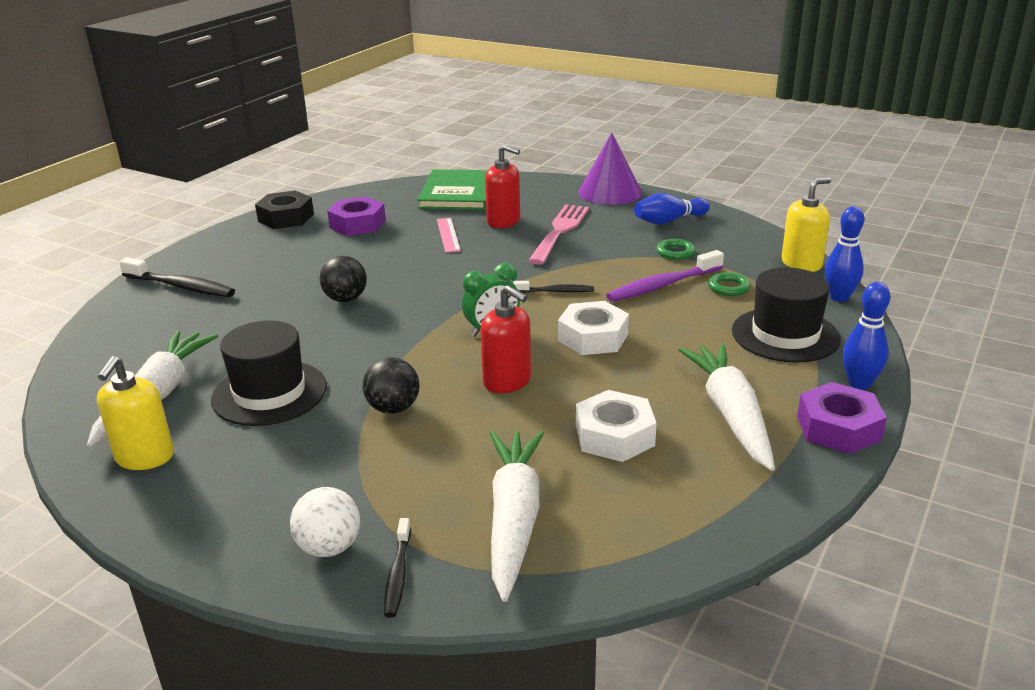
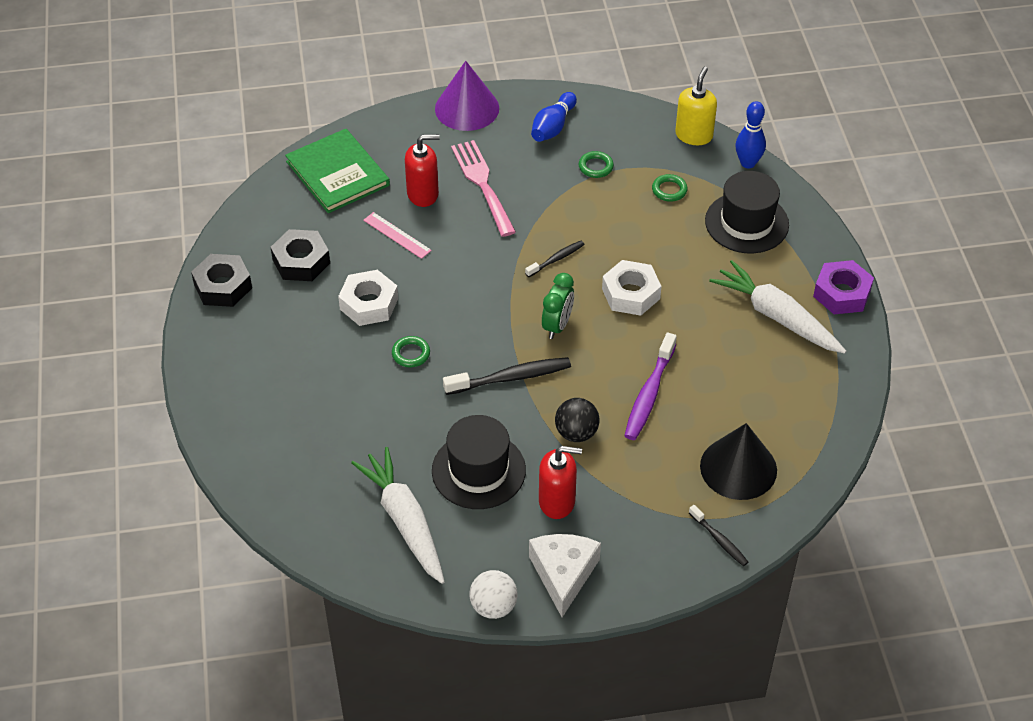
camera: 40 degrees left, 20 degrees up
(144, 457) = (471, 567): yellow soap dispenser -> none
(181, 286) = (256, 415): black toothbrush -> black toothbrush (511, 377)
(205, 510) = (563, 574): none -> white cheese
(329, 547) = (664, 549): white ball -> white ball (493, 606)
(345, 299) = (411, 354): black ball -> green ring
(357, 224) = (301, 261): purple nut -> black nut
(507, 381) = (620, 367): red soap dispenser -> red soap dispenser (557, 501)
(514, 519) = (738, 468): white carrot -> black cone
(614, 436) = (730, 374): white nut -> white nut (369, 304)
(662, 285) = (623, 212): purple toothbrush -> purple toothbrush (649, 394)
(859, 384) = (824, 247): blue bowling pin -> none

